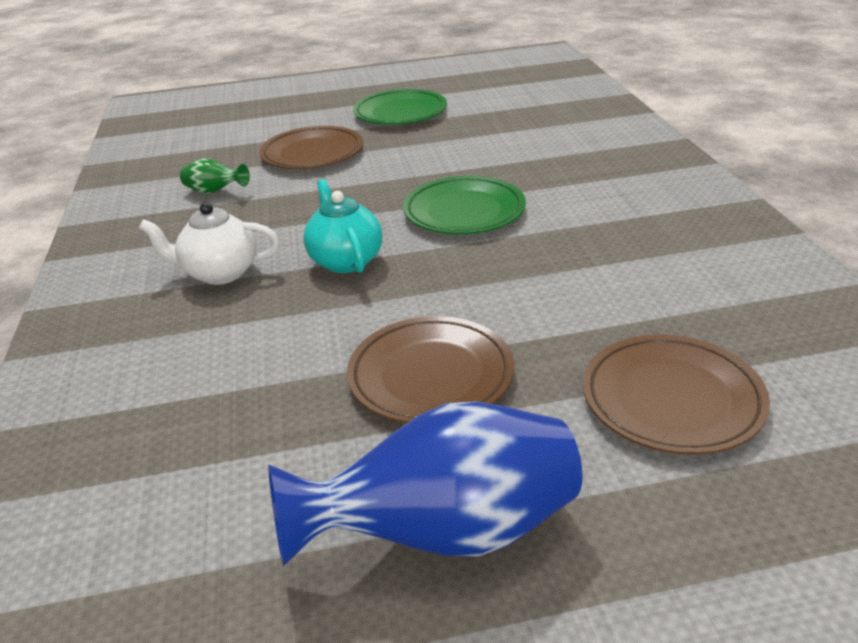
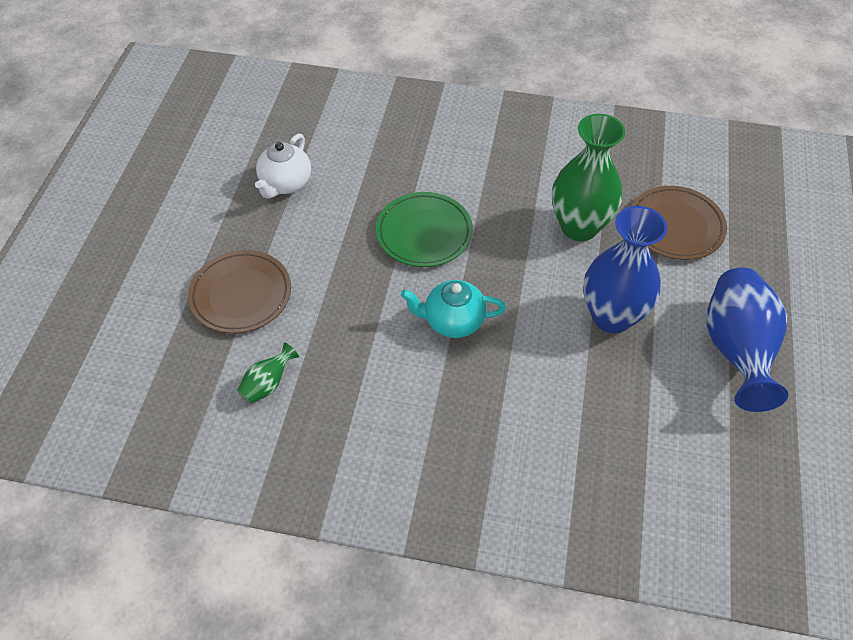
camera: 70 degrees left, 20 degrees up
(220, 273) = (424, 404): white teapot -> white teapot (285, 184)
(400, 113) = (200, 208): green plate -> none
(431, 375) = (612, 316): brown plate -> blue vase
(577, 309) = (579, 227): none -> green vase

